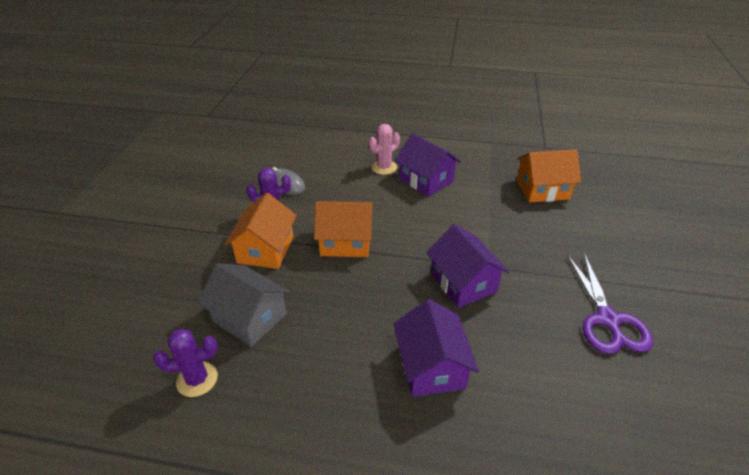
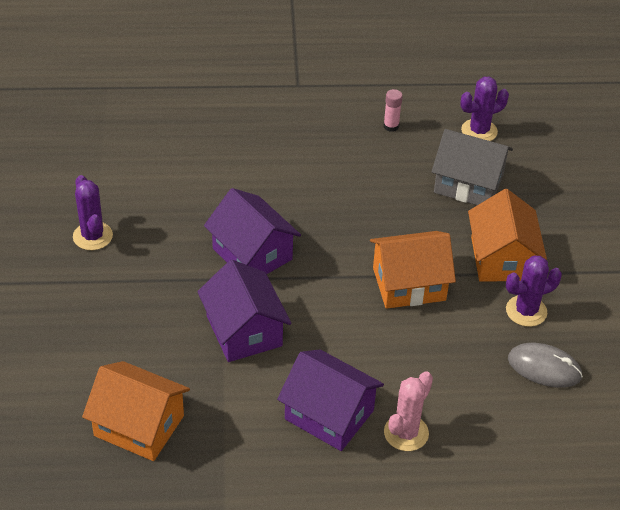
camera: 165 degrees right, 5 degrees up
(288, 404) = (391, 126): none -> pink glue stick
(431, 366) = (274, 169): purple house -> purple house (244, 331)
(542, 189) = (139, 426): orange house -> orange house turned 45 degrees clockwise
(607, 320) = (92, 236): purple scissors -> purple cactus

